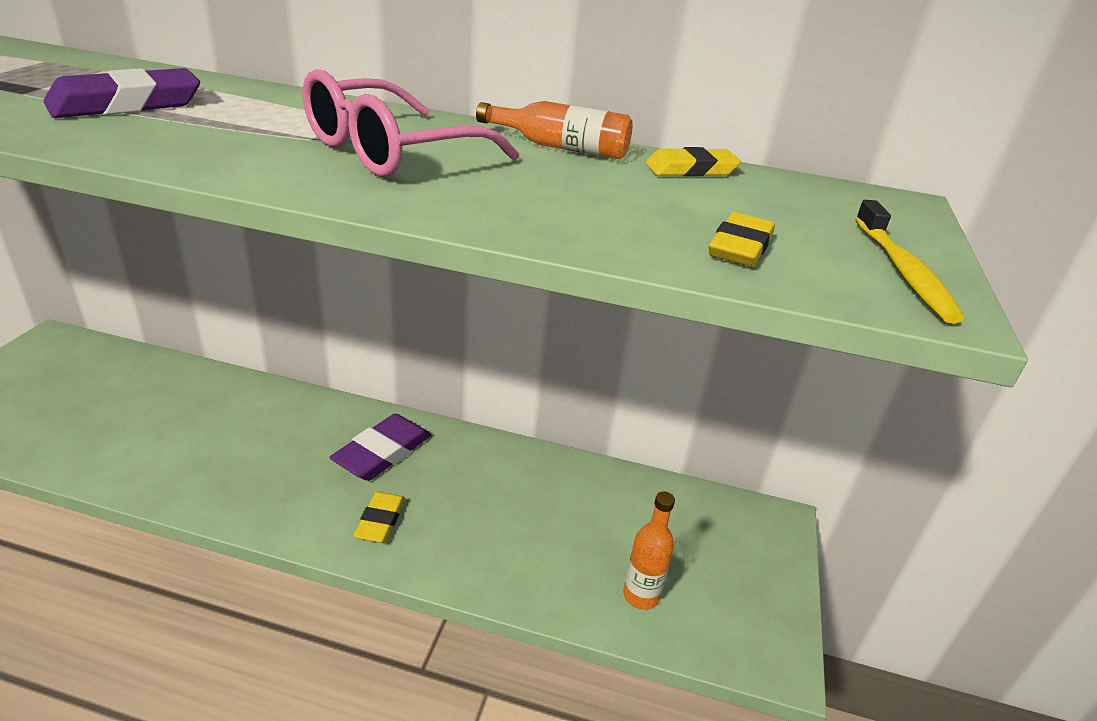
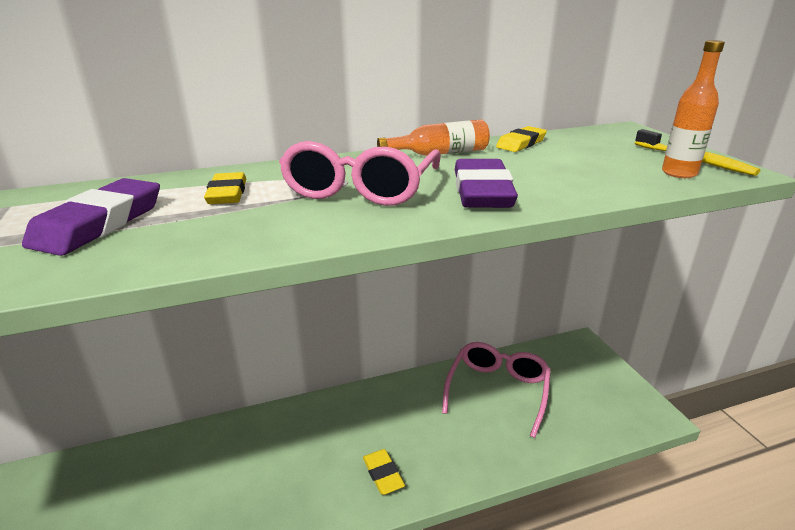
camera: 30 degrees left, 5 degrees down
(382, 452) = (334, 429): purple eraser -> purple eraser (482, 191)
(598, 512) = (498, 390): none -> pink glasses
(641, 595) = (567, 423): orange bottle -> orange bottle (679, 173)
(740, 247) = (624, 174): yellow eraser -> yellow eraser (227, 193)

